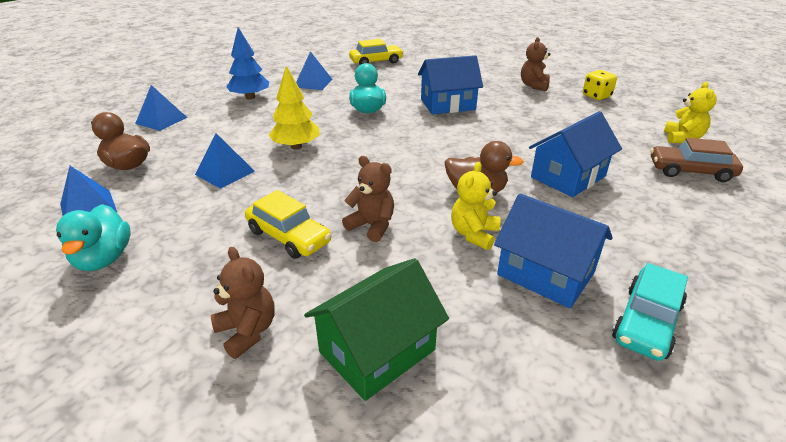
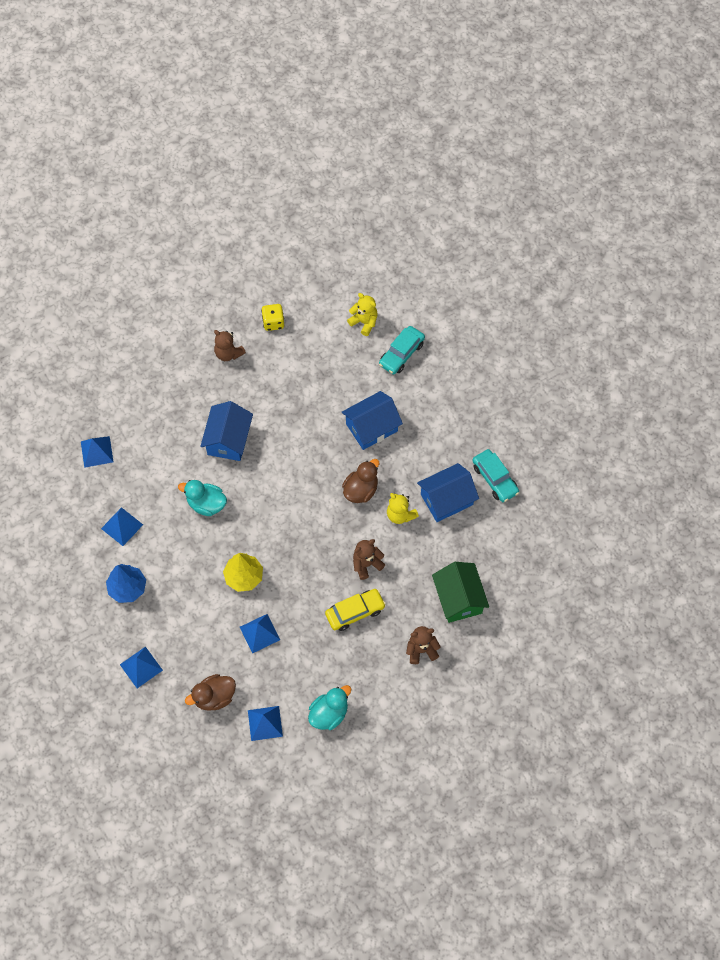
camera: 65 degrees left, 30 degrees up
(104, 259) = (329, 713): turquoise duck -> turquoise duck turned 60 degrees counterclockwise
(376, 62) = (97, 451): yellow car -> blue pyramid
(568, 177) = (371, 427): blue house -> blue house turned 75 degrees clockwise
(690, 171) = (401, 354): brown car -> turquoise car

